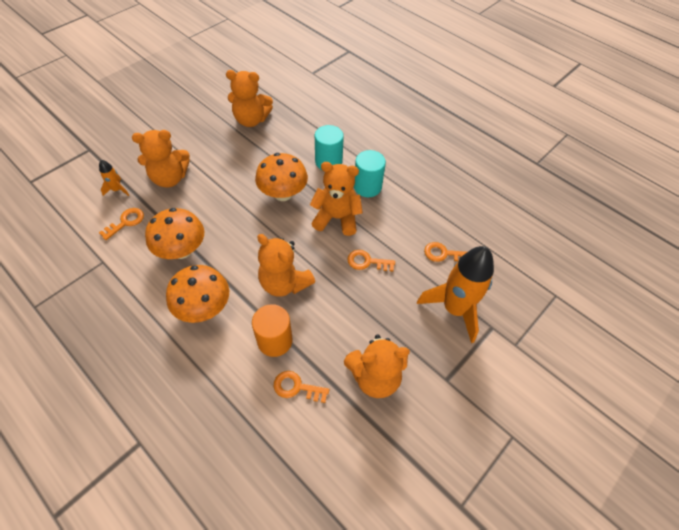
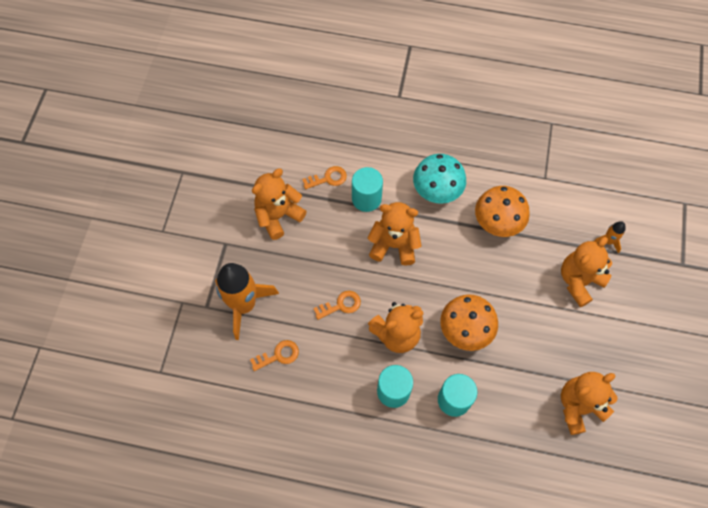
camera: 150 degrees right, 10 degrees up
(126, 222) = (566, 218): orange key -> none
(204, 307) = (437, 191): orange mushroom -> turquoise mushroom
(275, 340) = (366, 199): orange cylinder -> turquoise cylinder

